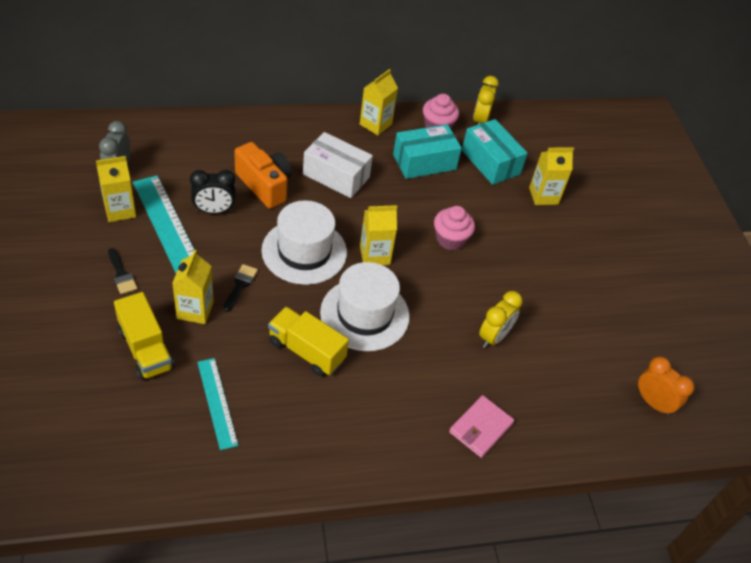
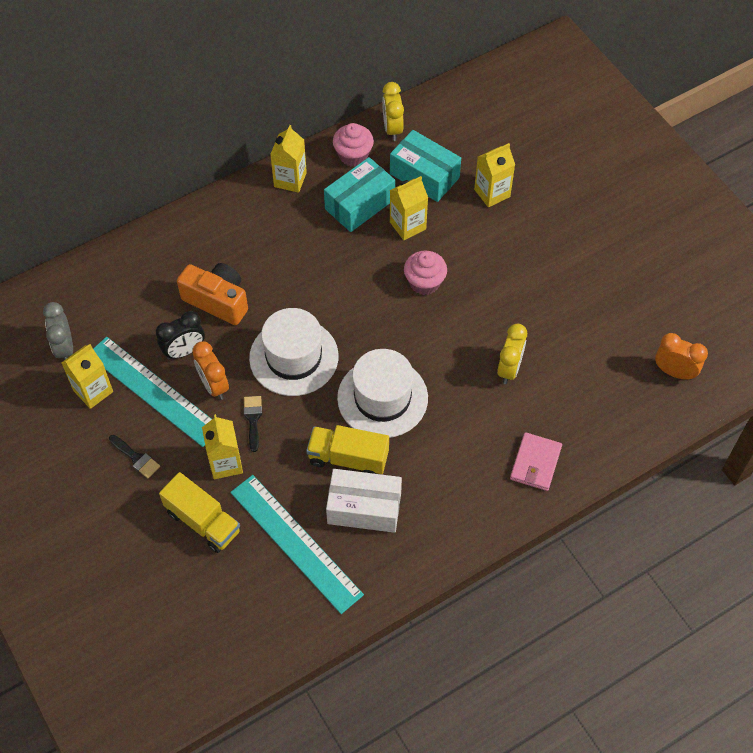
camera: 15 degrees left, 10 degrees up
(217, 402) = (295, 543): turquoise ruler -> turquoise ruler, size x1.69
(222, 246) = (214, 385): none -> orange clock
(336, 176) = (281, 259): white box -> white box (364, 508)
(374, 255) = (361, 331): yellow carton -> yellow carton (407, 225)

